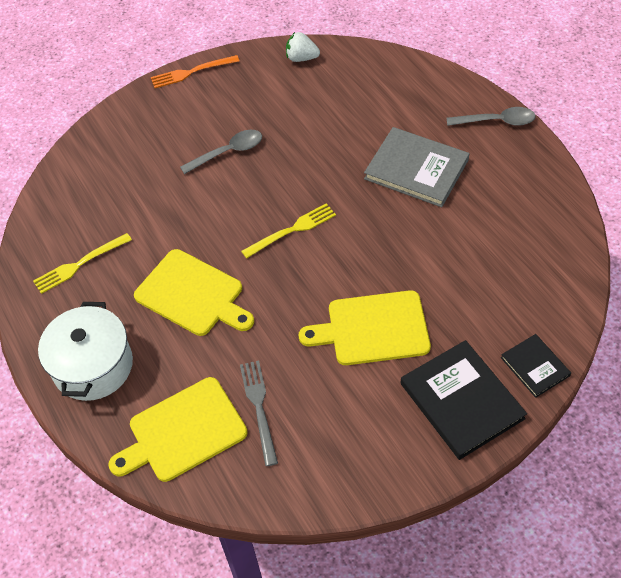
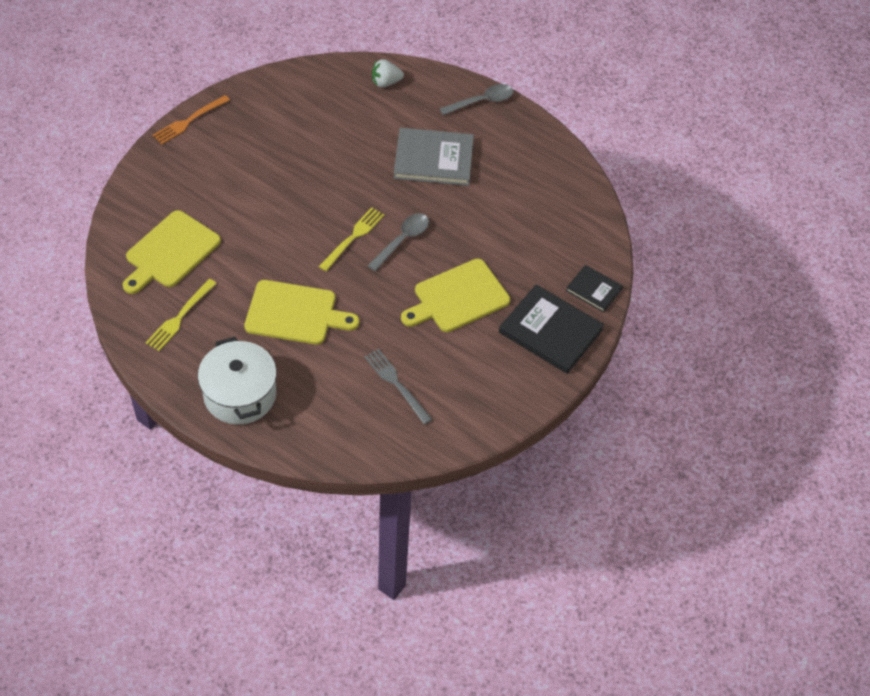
camera: 30 degrees left, 0 degrees up
(183, 432) = (344, 421): yellow cutting board -> yellow cutting board (170, 252)
(228, 152) = (262, 186): grey spoon -> grey spoon (402, 240)
(301, 58) = (286, 84): white strawberry -> white strawberry (386, 83)

